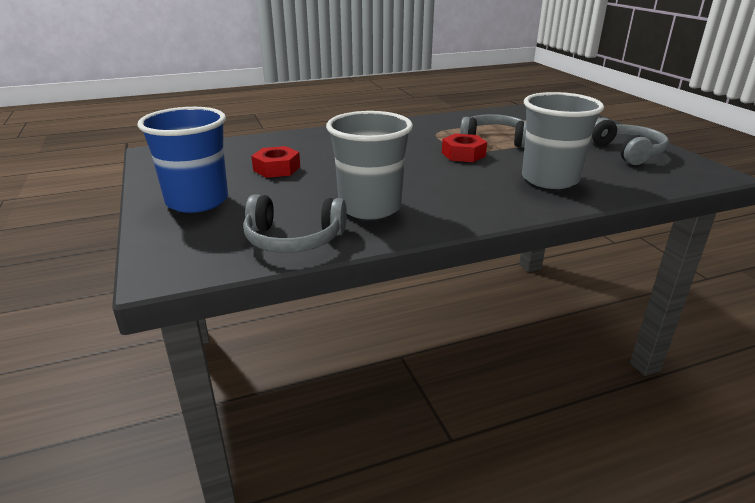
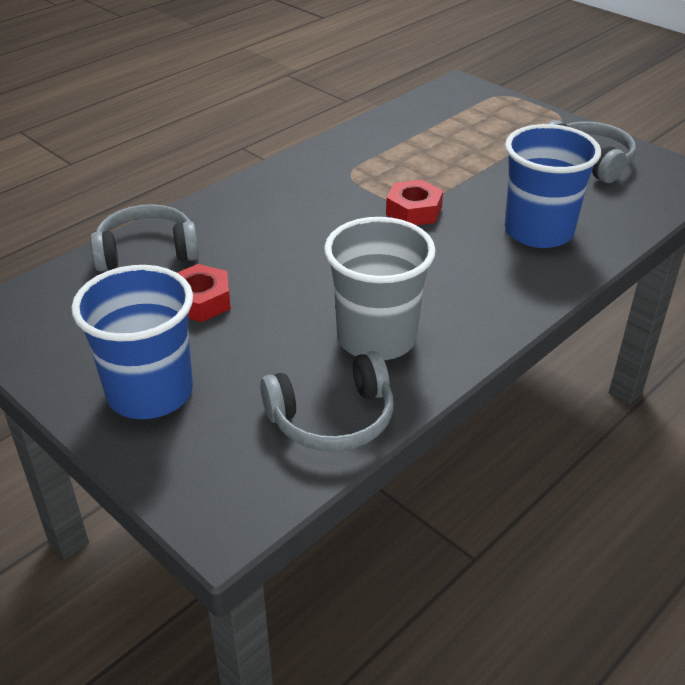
camera: 25 degrees left, 10 degrees up
(494, 140) = (431, 174): grey headphones -> grey headphones (147, 251)
(550, 179) = (538, 231): grey cup -> blue cup

